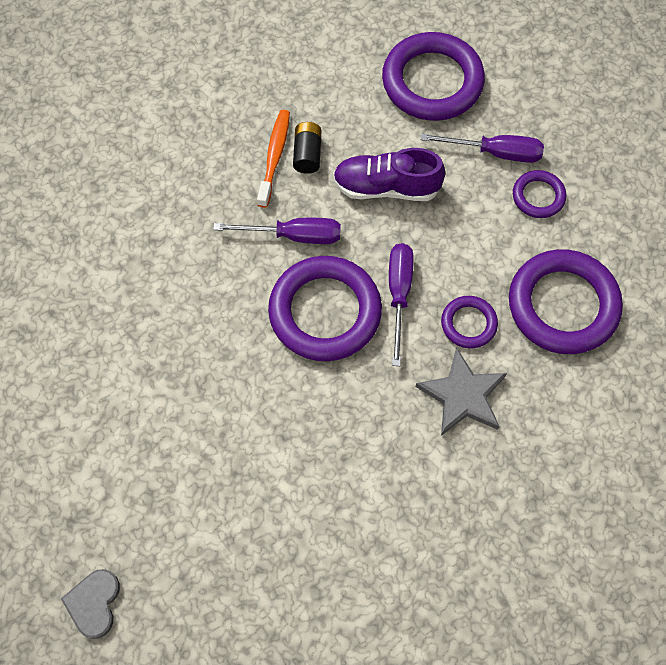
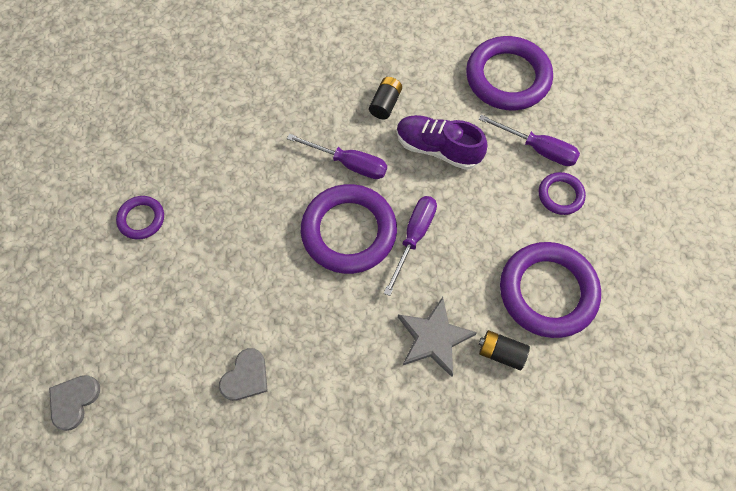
camera: 20 degrees right, 0 degrees up
(274, 157) = (359, 98): orange toothbrush -> none
(277, 508) = (246, 377): none -> grey heart
(468, 324) = (462, 280): purple ring -> purple ring (141, 219)
(539, 386) = (501, 353): none -> black battery

